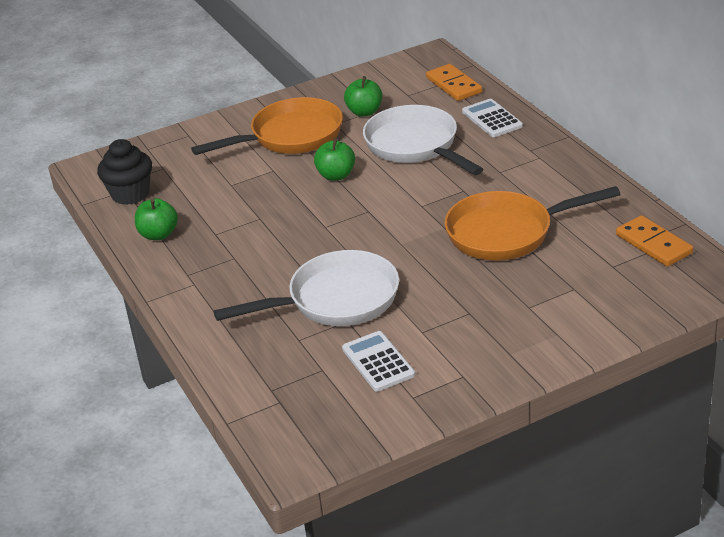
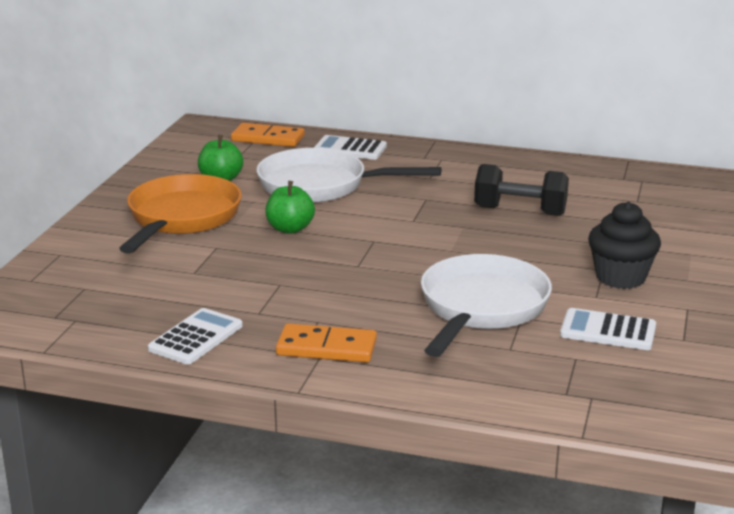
camera: 50 degrees left, 10 degrees down
(130, 194) = (90, 321): black cupcake -> black cupcake (620, 277)
(158, 234) = (196, 337): green apple -> white calculator
(507, 233) = (520, 211): orange pan -> black dumbbell
(653, 244) = (635, 178): orange domino -> orange domino (326, 348)

